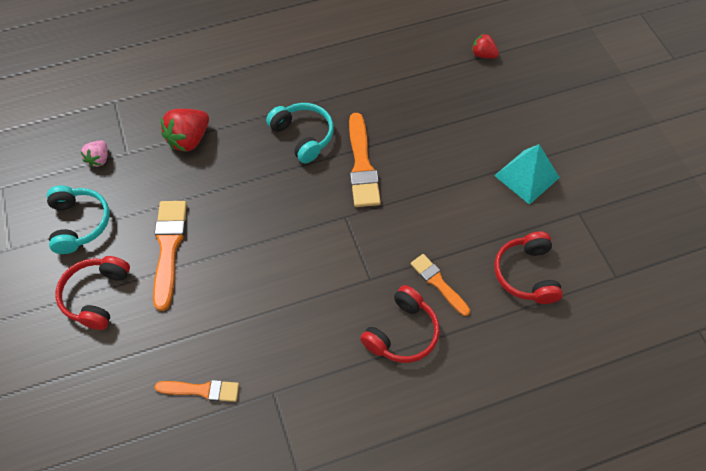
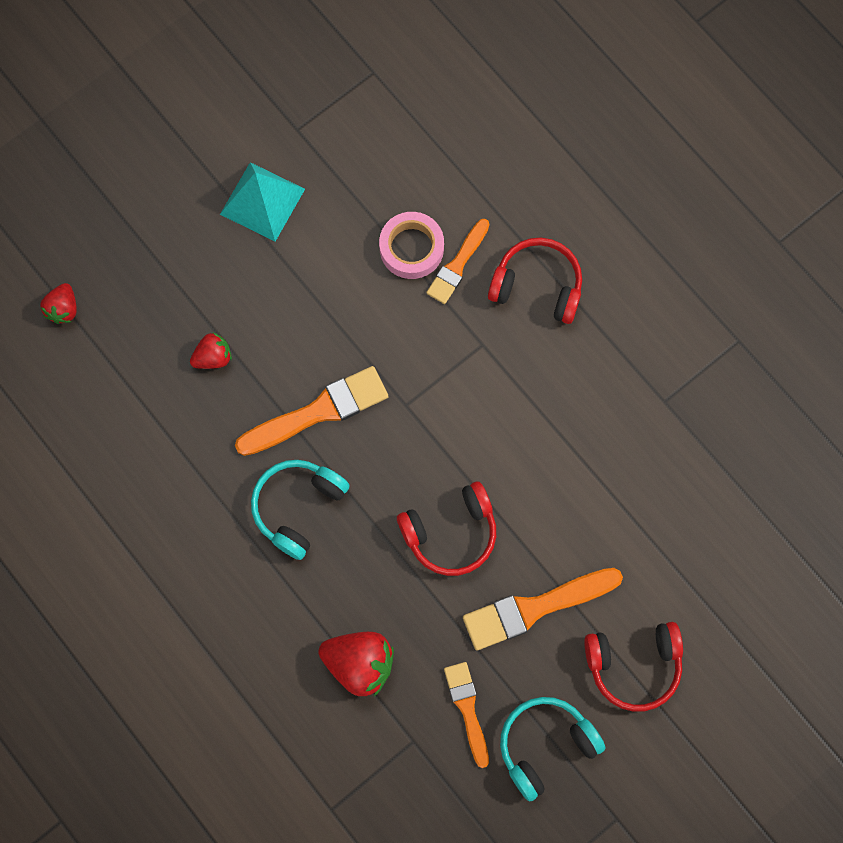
camera: 110 degrees left, 15 degrees up
(99, 159) = (438, 775): pink strawberry -> none
(201, 390) = (694, 481): orange brush -> orange brush (467, 709)
(422, 119) = (213, 357): none -> red strawberry
(461, 257) = (411, 248): none -> pink tape
(526, 274) = (407, 170): red headphones -> red headphones (450, 533)

